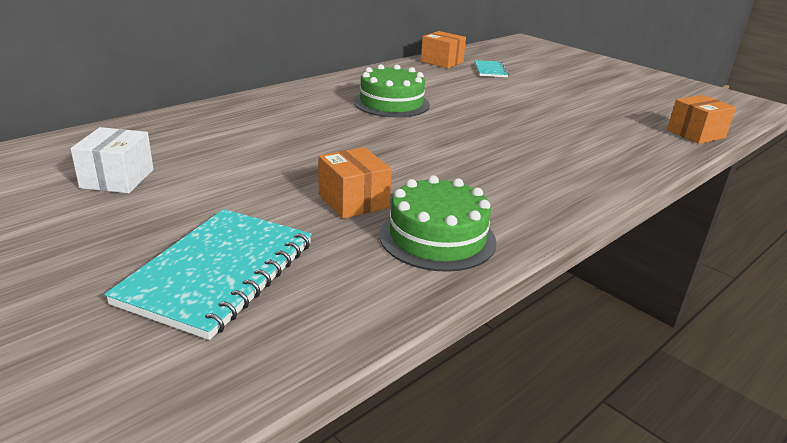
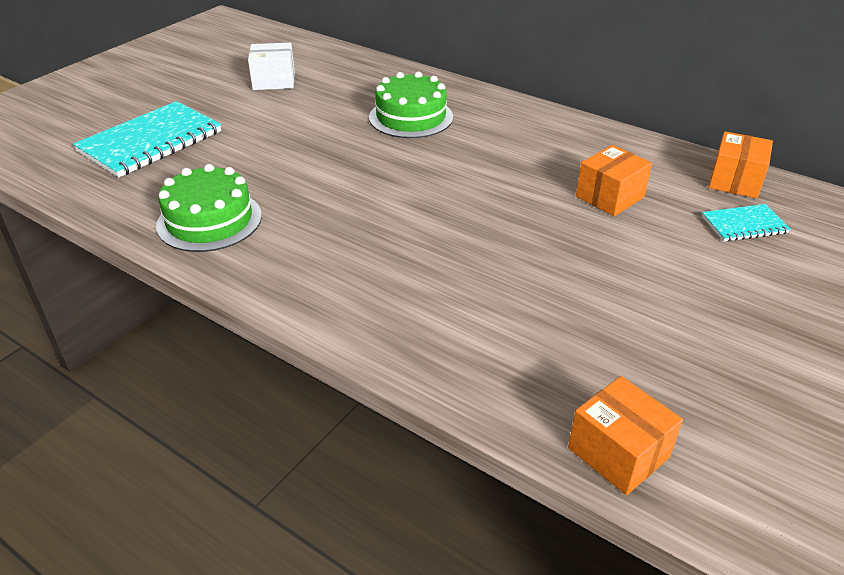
camera: 80 degrees right, 10 degrees up
(218, 273) = (150, 142): turquoise notebook -> turquoise notebook turned 60 degrees counterclockwise
(353, 201) = (266, 174): orange box -> orange box (610, 197)
(391, 103) = (522, 163): green cake -> green cake (411, 117)

